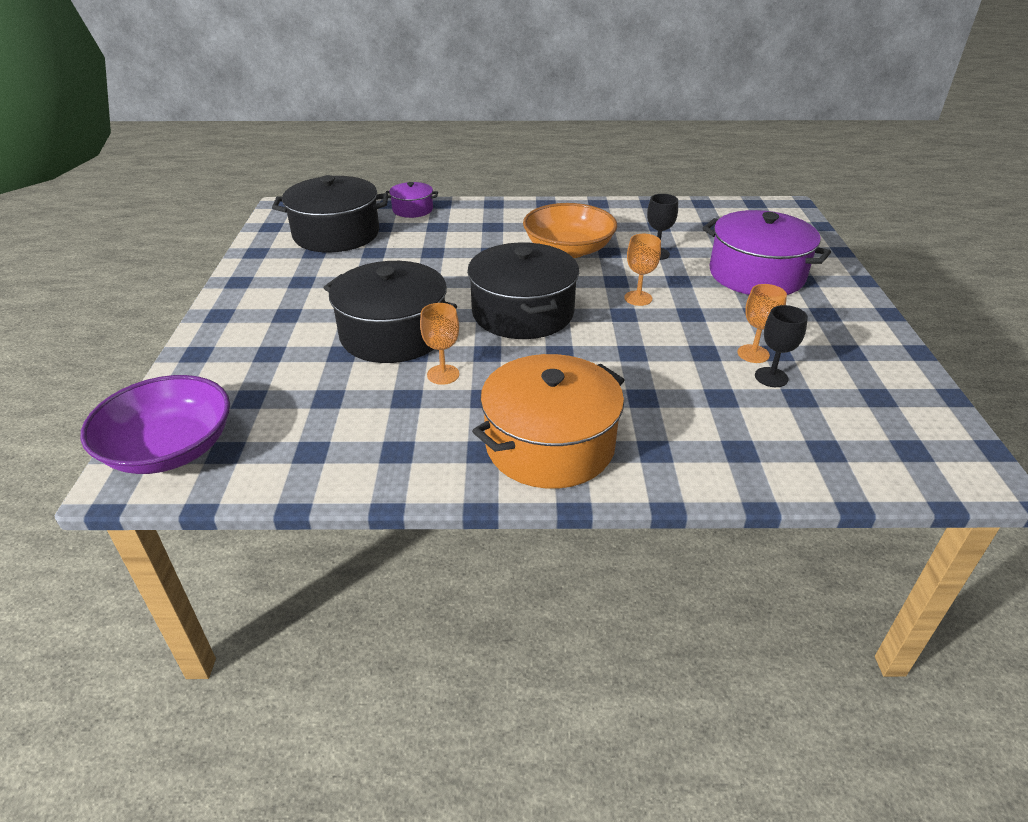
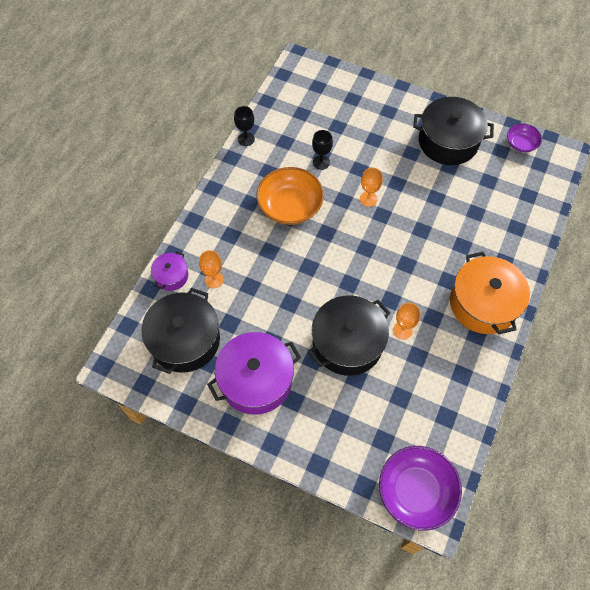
camera: 65 degrees left, 25 degrees up
(523, 313) = (356, 264): black pot -> black pot (448, 141)
(753, 354) = (446, 177): orange goblet -> orange goblet (214, 279)
(756, 274) = (371, 128): purple pot -> purple pot (256, 380)
(771, 377) = (469, 182): black goblet -> black goblet (246, 139)
(925, 417) = (521, 144): none -> purple bowl

